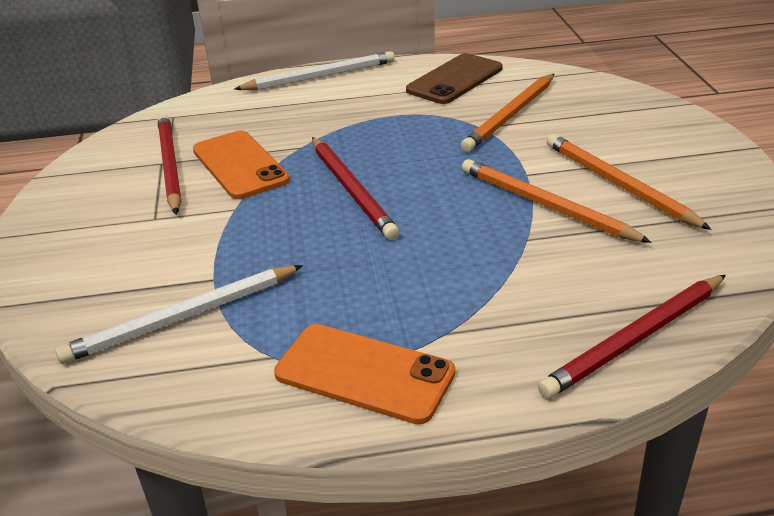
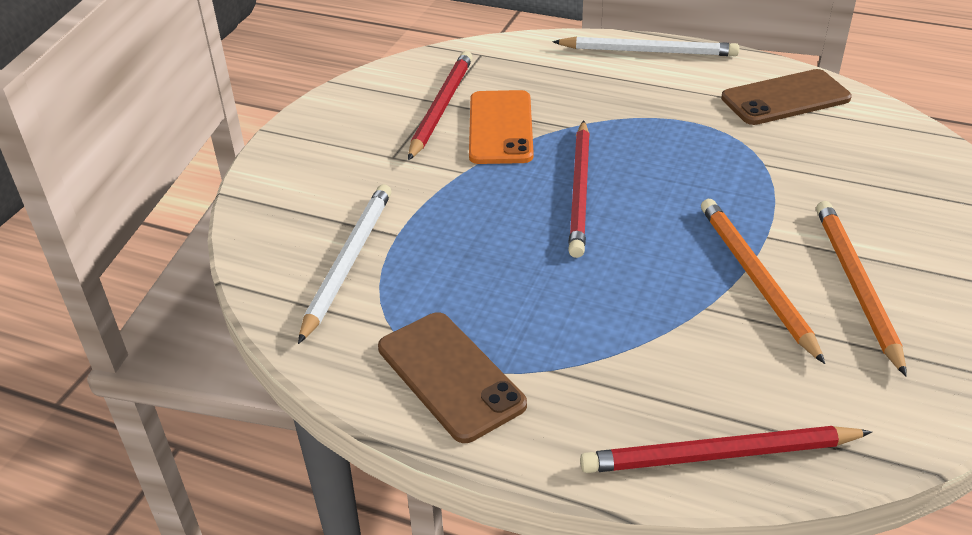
camera: 30 degrees right, 5 degrees up
(182, 318) = (348, 261): white pencil -> white pencil turned 105 degrees clockwise
(364, 373) = (450, 376): orange phone -> brown phone
(510, 115) = (809, 162): orange pencil -> none

